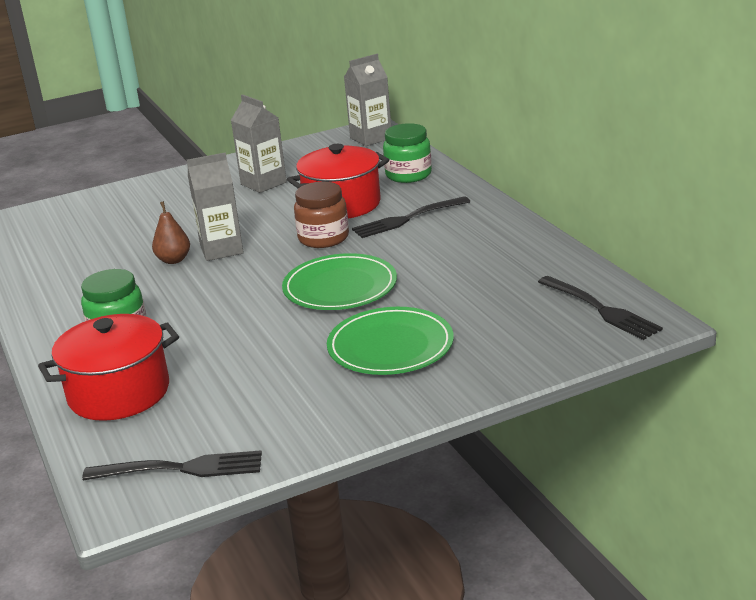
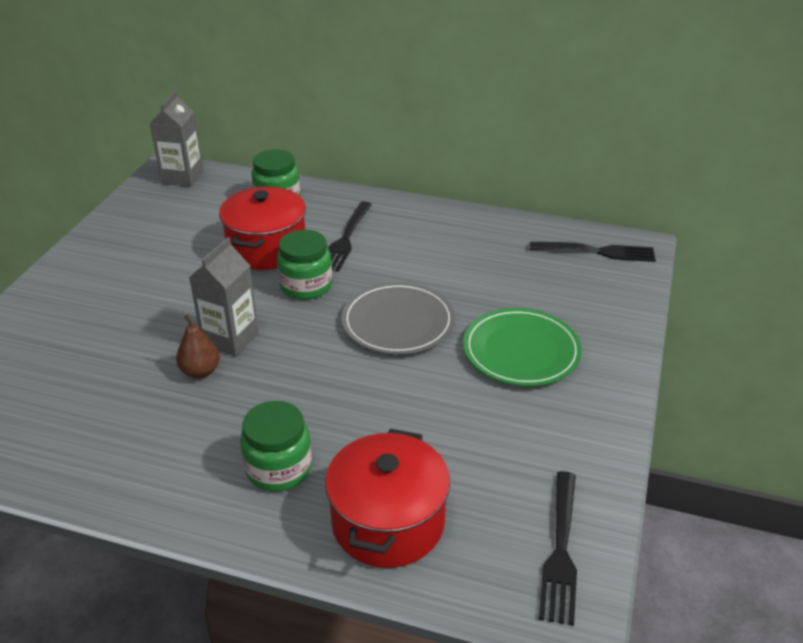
camera: 50 degrees left, 10 degrees up
(180, 469) = (560, 549): black fork -> black fork turned 150 degrees clockwise
(263, 183) = (154, 258): grey carton -> none
(323, 238) = (306, 286): brown jar -> green jar
(340, 287) = (398, 322): green plate -> grey plate

